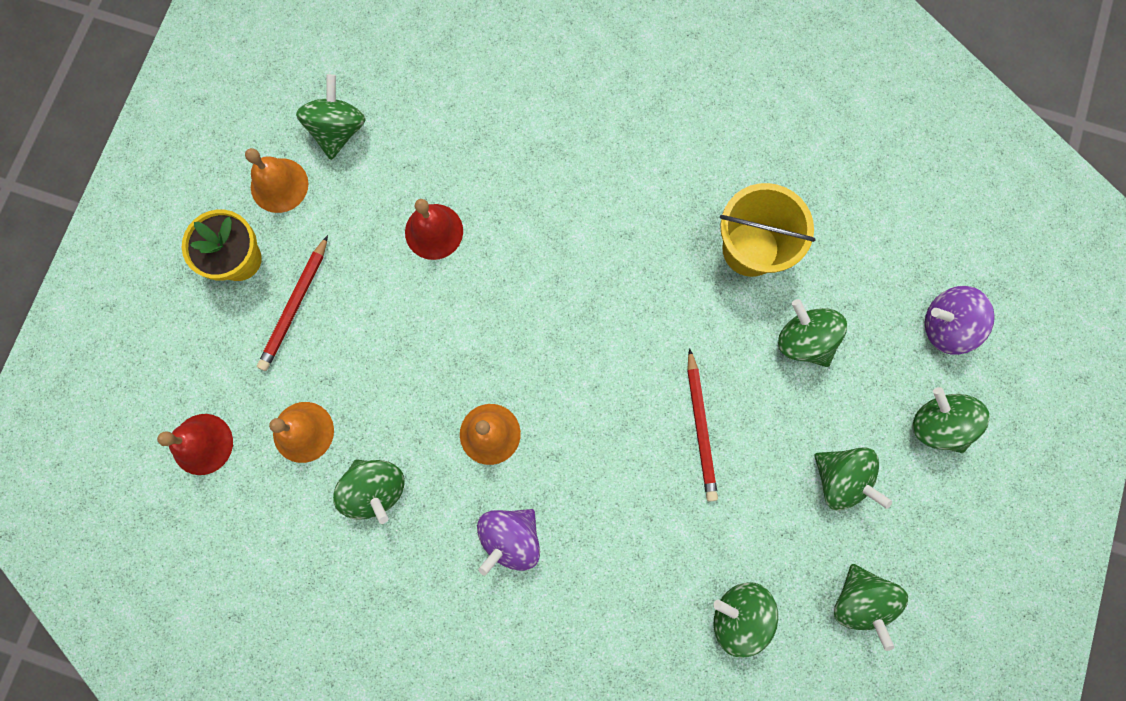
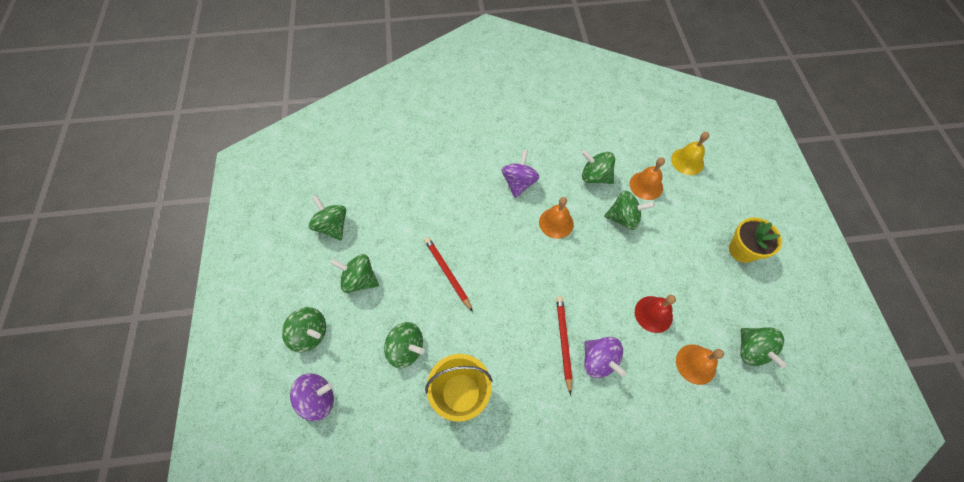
camera: 155 degrees right, 15 degrees down
(202, 444) = (687, 161): red bell -> yellow bell
(279, 185) = (756, 300): orange bell -> orange bell (695, 364)
(295, 306) = (695, 240): red pencil -> red pencil (563, 342)
(547, 207) = (599, 360): none -> purple spinning top
(739, 615) = (392, 196): green spinning top -> green spinning top (623, 218)

